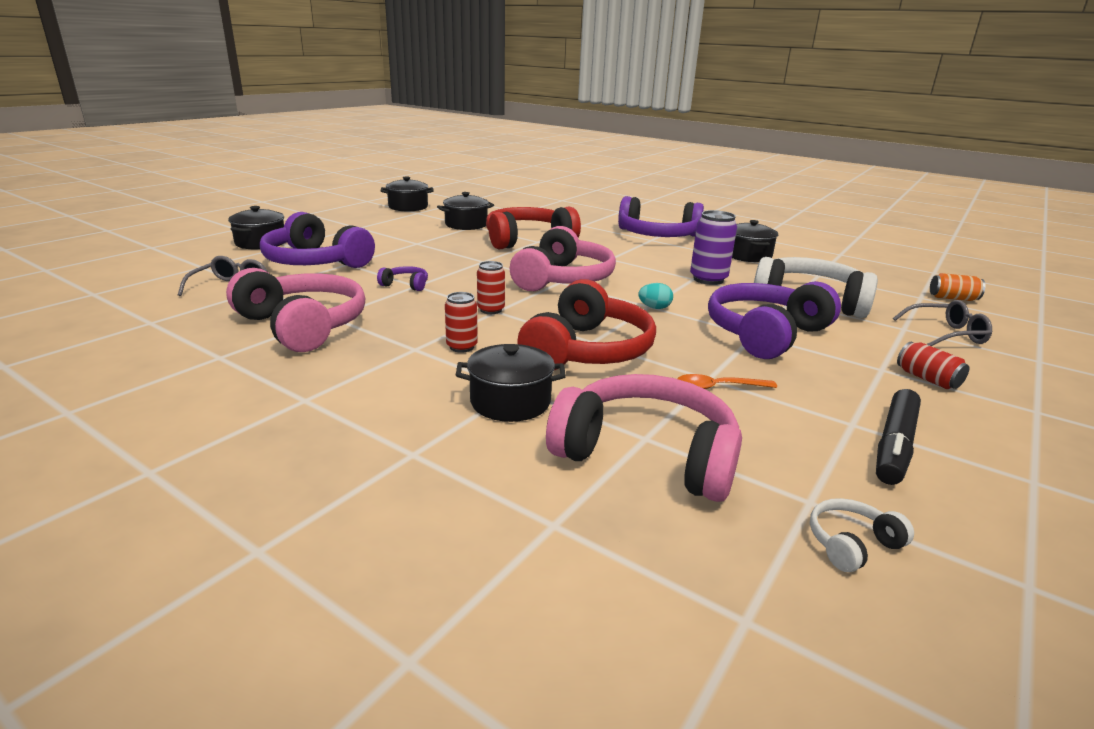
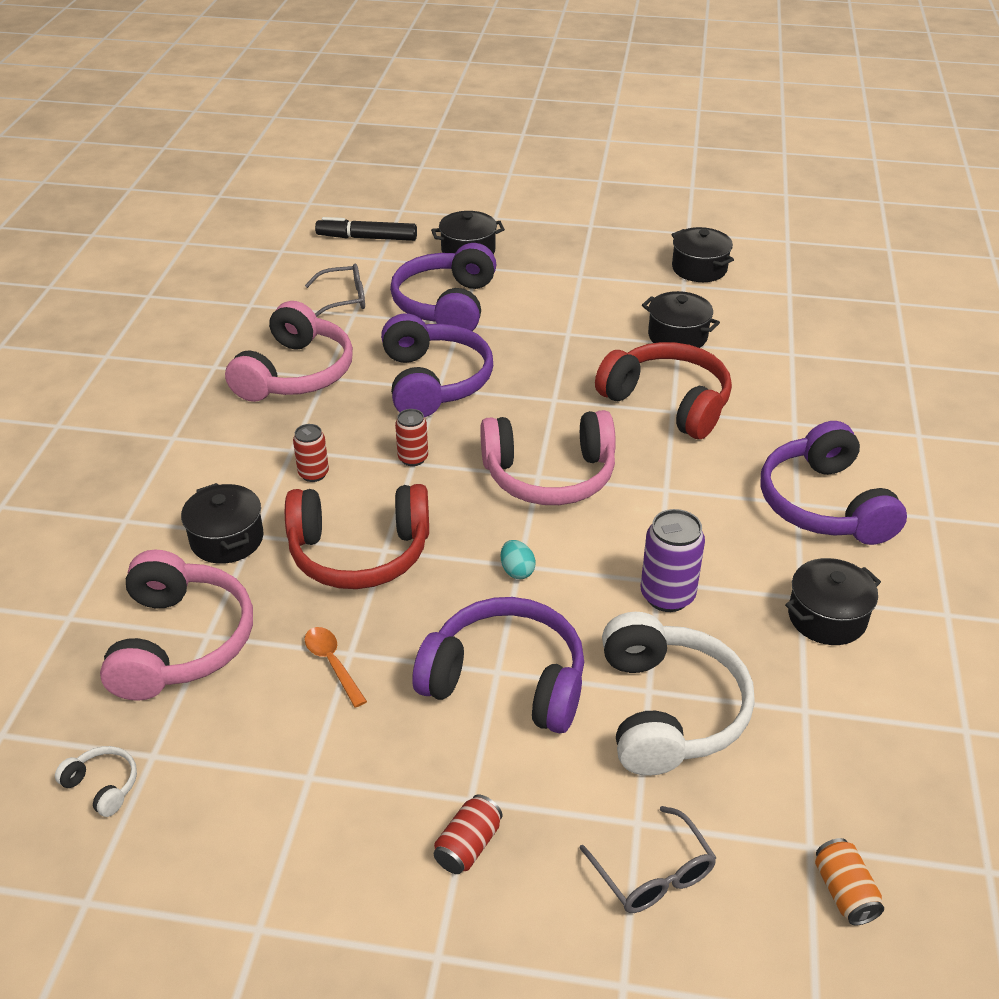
camera: 65 degrees right, 15 degrees up
(405, 285) = (433, 382): purple headphones -> purple headphones, size x2.36
(895, 445) = (279, 813): black marker -> black marker (367, 238)

